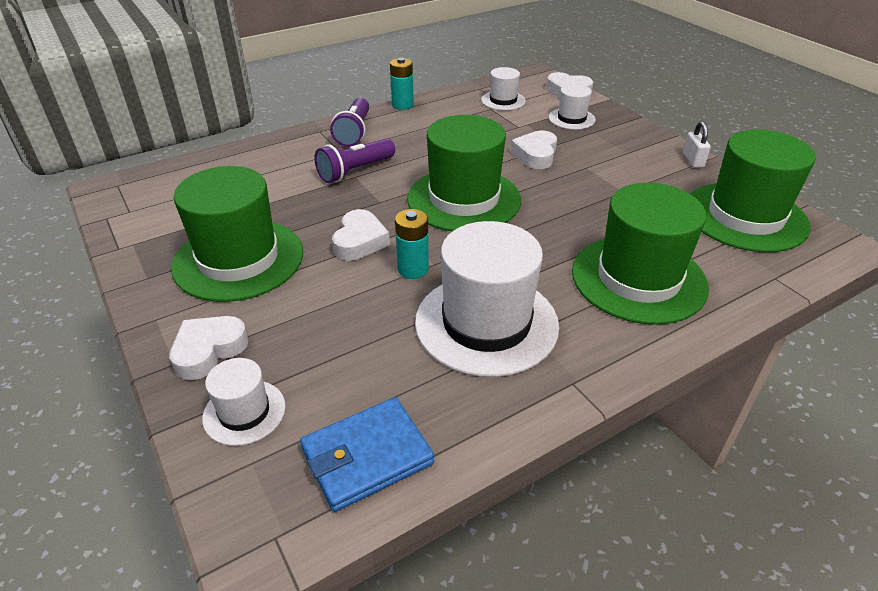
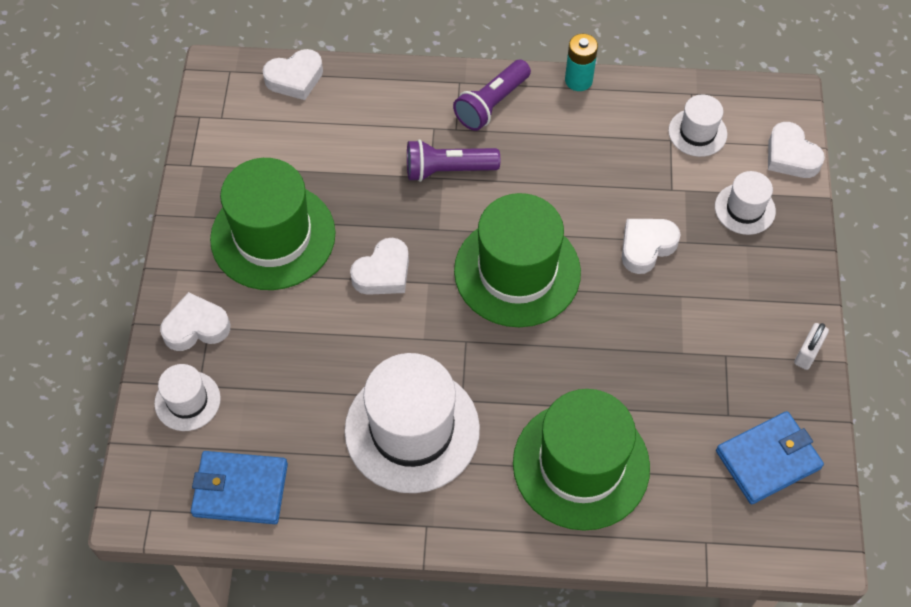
camera: 35 degrees right, 20 degrees up
(182, 170) = (295, 78): none -> white heart
(413, 269) = (401, 334): turquoise battery -> none
(745, 216) = (768, 459): green hat -> blue wallet

